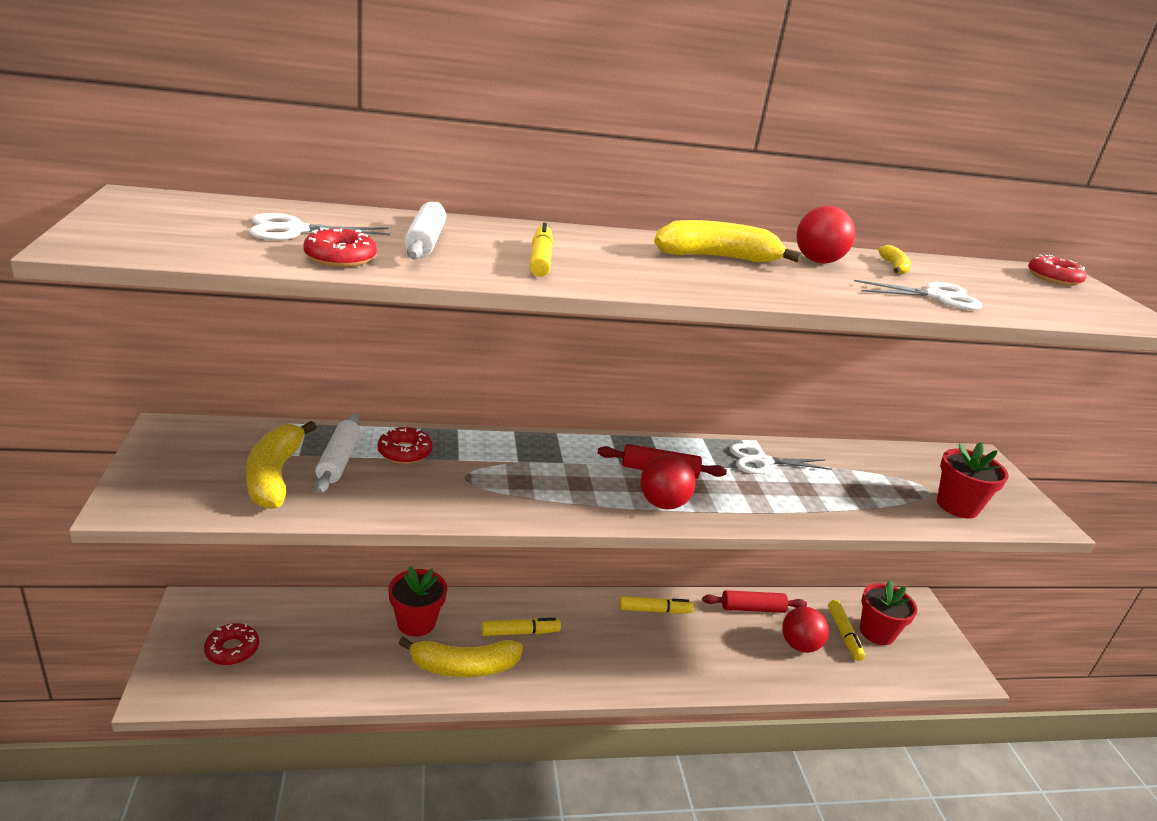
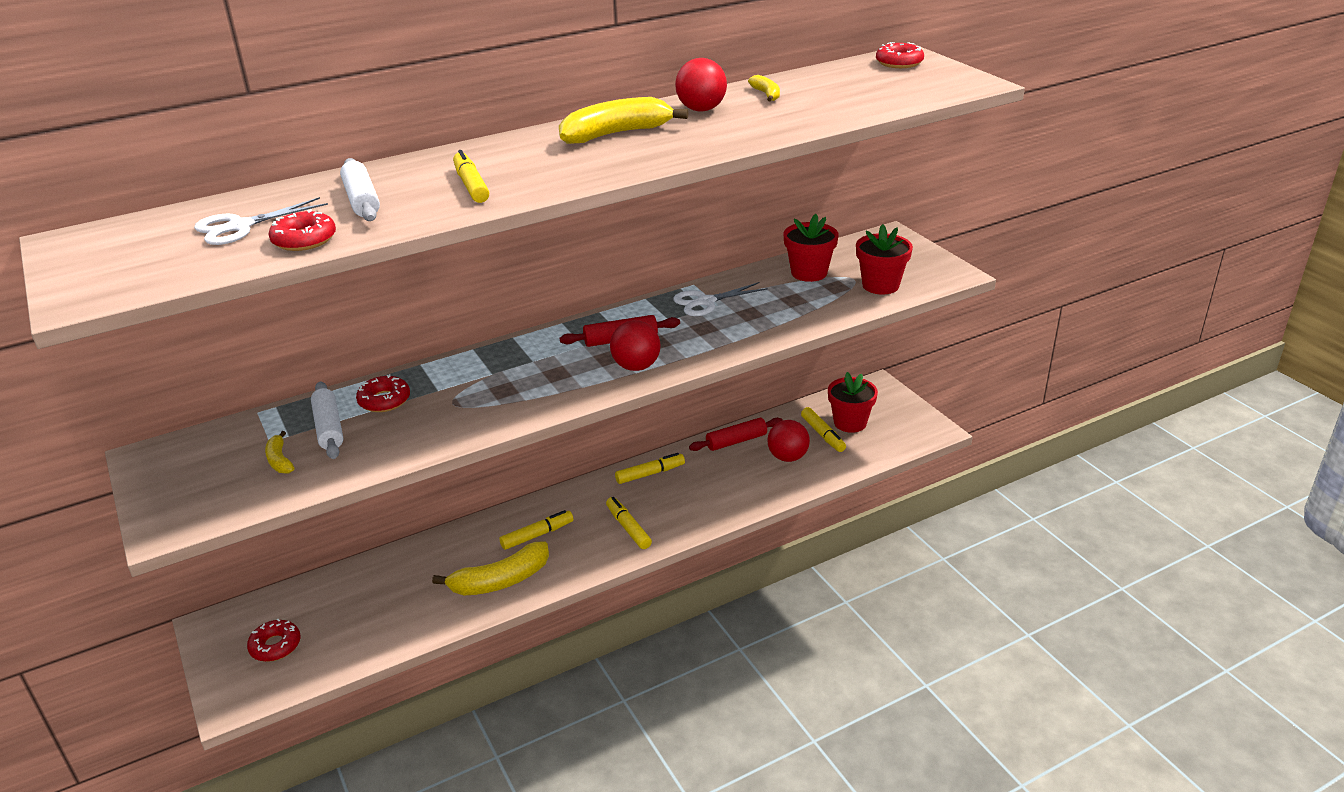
camera: 15 degrees left, 5 degrees up
(275, 476) = (280, 460): yellow banana -> yellow banana, size x0.49
(416, 622) = (436, 562): red flower pot -> red flower pot (809, 273)
(610, 659) = (628, 528): none -> yellow marker
(936, 296) = (808, 114): white scissors -> none

